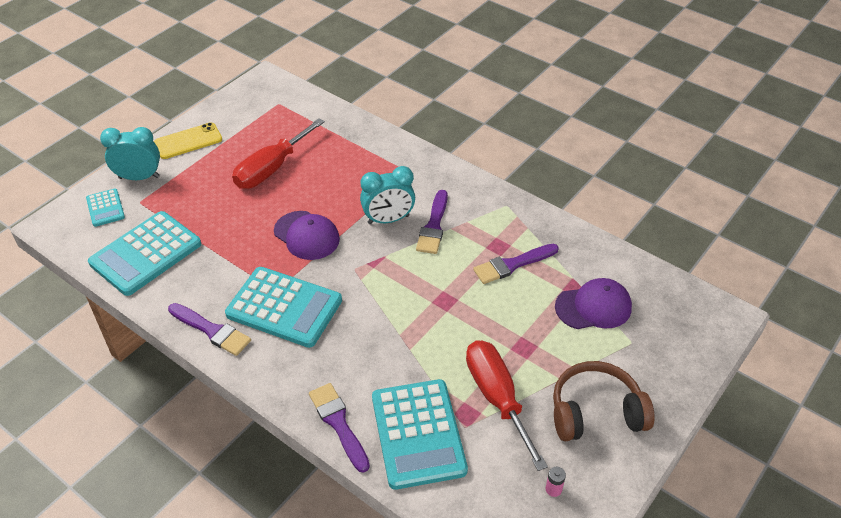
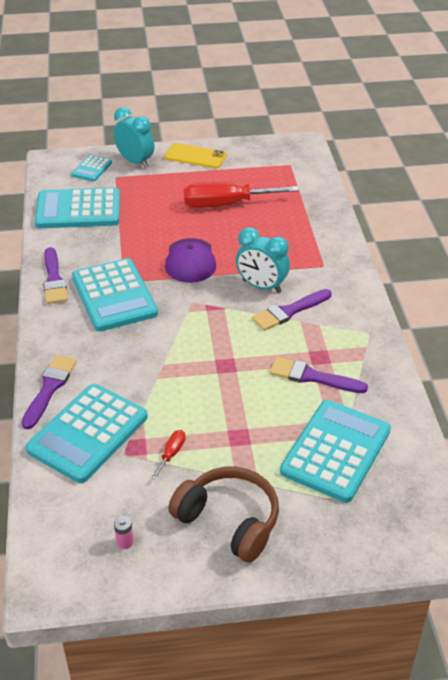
camera: 45 degrees right, 5 degrees down
(497, 398) = (171, 454): red screwdriver -> red screwdriver, size x0.42
(593, 307) = (335, 451): purple cap -> turquoise calculator

